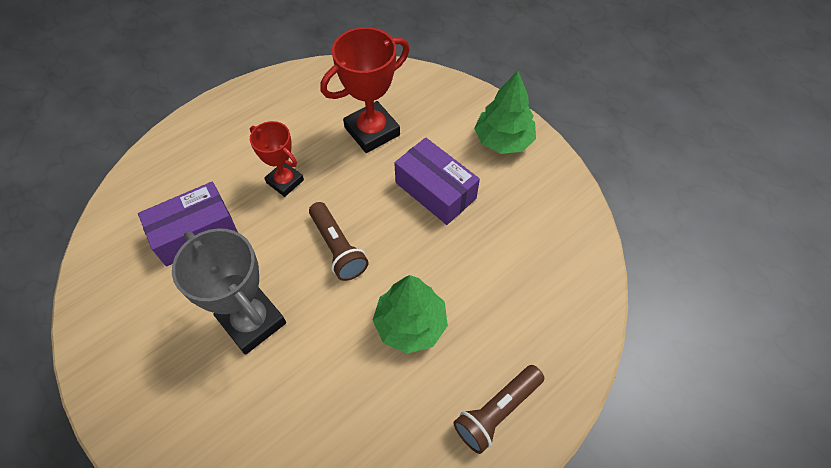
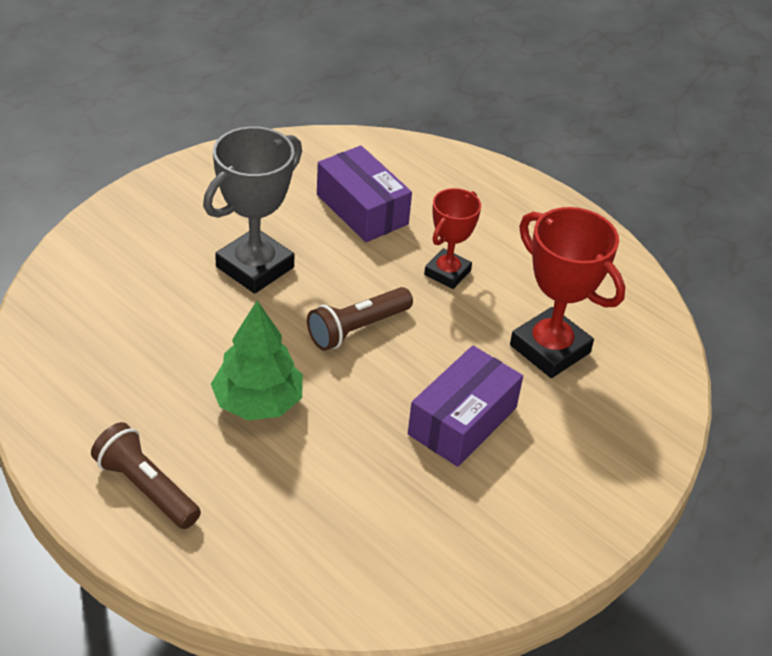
camera: 80 degrees right, 15 degrees down
(503, 140) = (573, 500): green tree -> none

